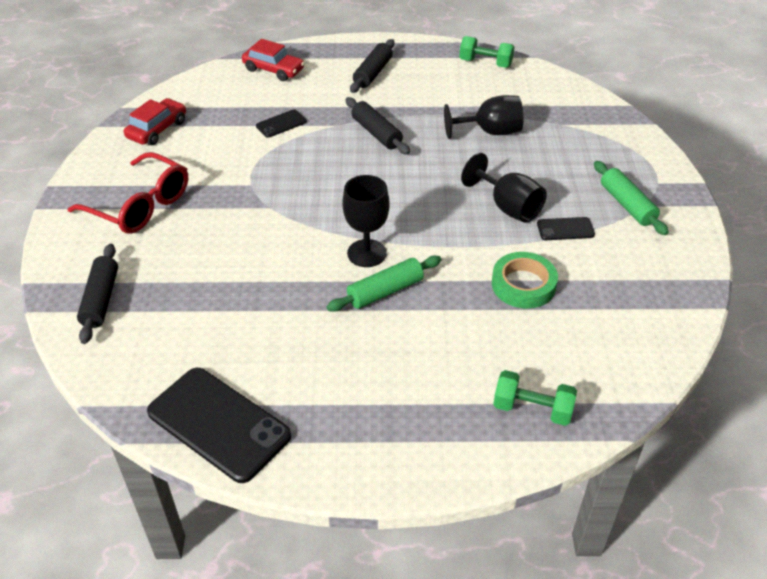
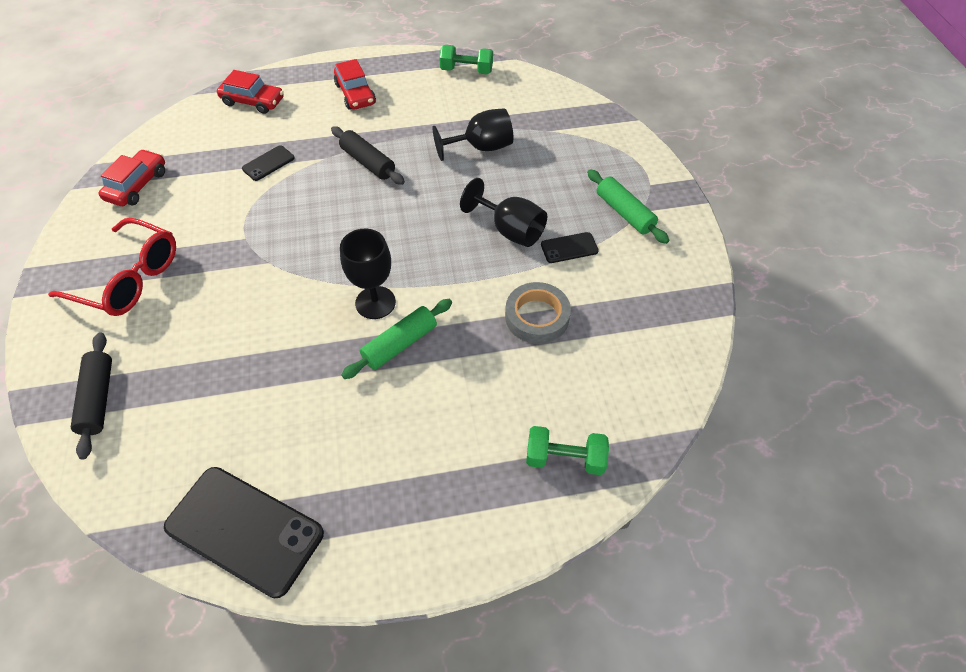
camera: 10 degrees left, 10 degrees up
(373, 73) = (355, 94): black rolling pin -> red car
(523, 285) = (537, 317): green tape -> grey tape

